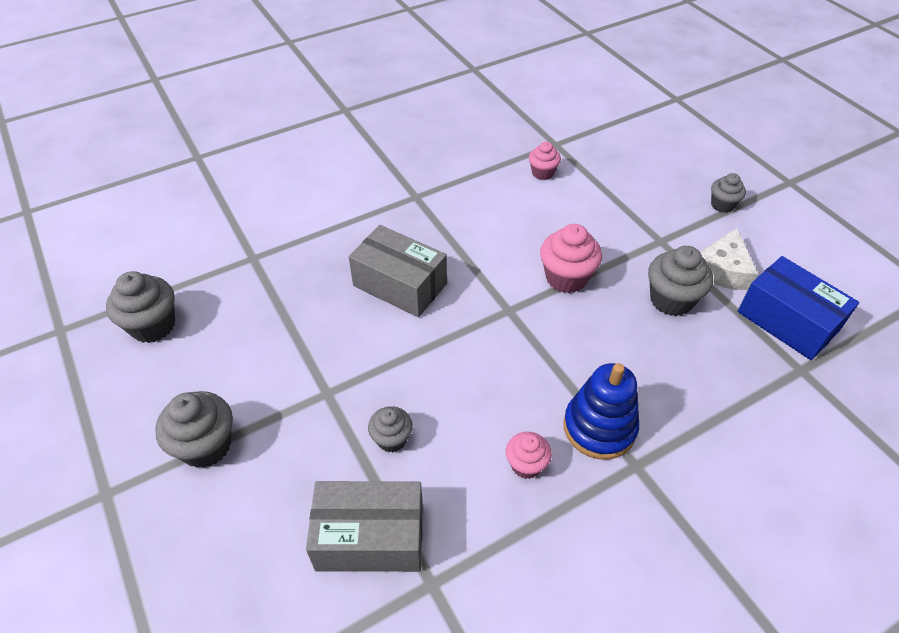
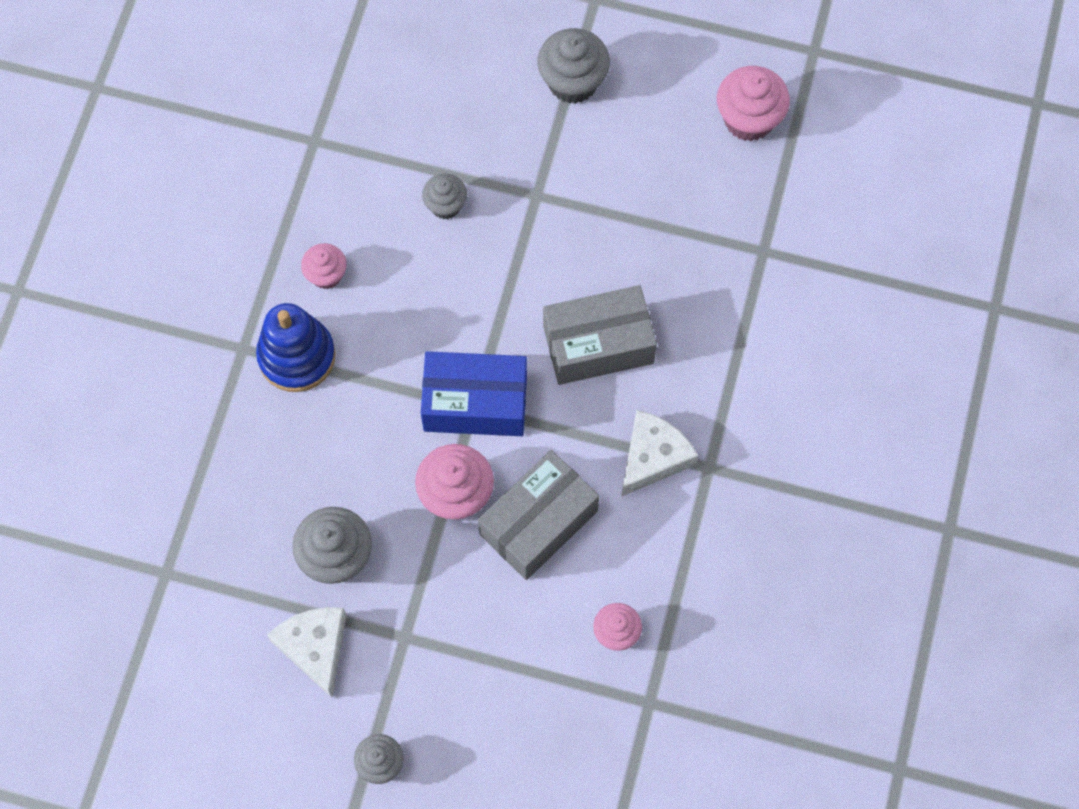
camera: 135 degrees right, 20 degrees up
(153, 326) = (748, 119): grey cupcake -> pink cupcake
(370, 537) = (385, 131): grey box -> grey box (538, 523)
(438, 219) = (653, 457): none -> white cheese
(787, 321) = (210, 628): blue box -> blue box (475, 403)

